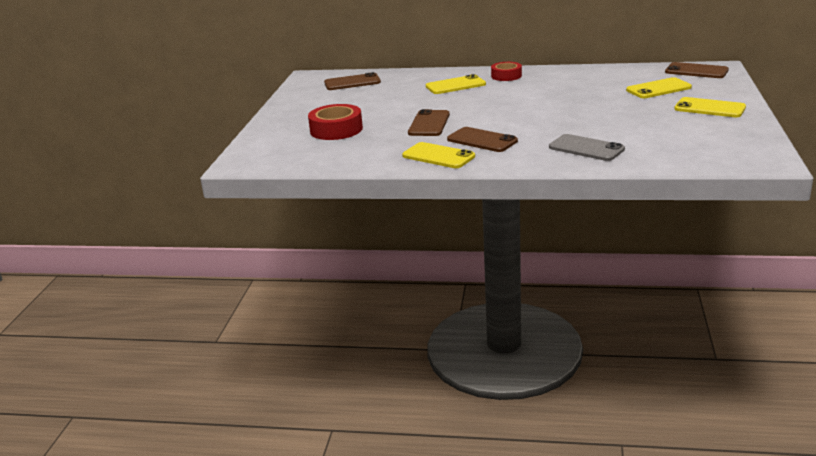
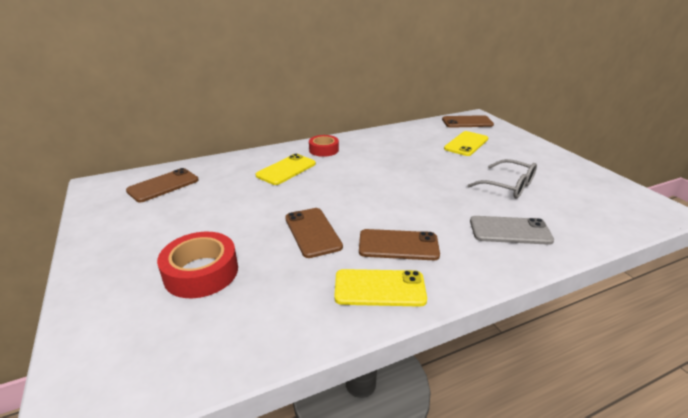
camera: 35 degrees left, 5 degrees up
(640, 124) = (508, 186): none -> grey glasses
(709, 108) = (531, 157): yellow phone -> none

